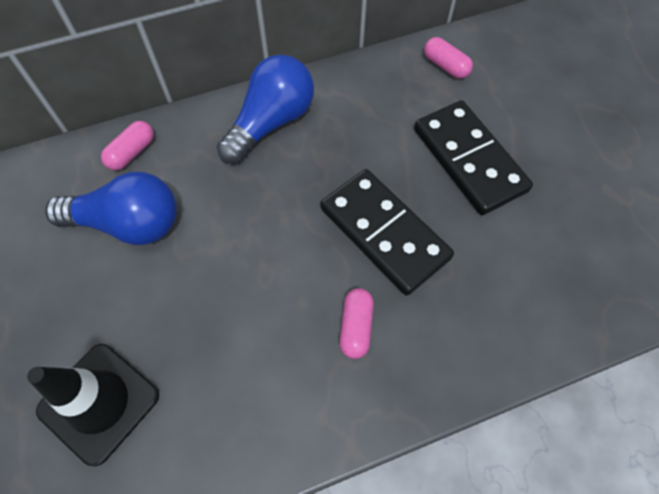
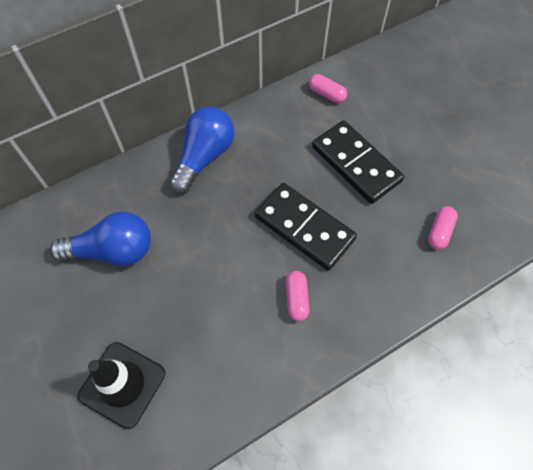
camera: 10 degrees left, 0 degrees up
(132, 152) = (102, 196): pink capsule -> pink capsule (439, 232)

